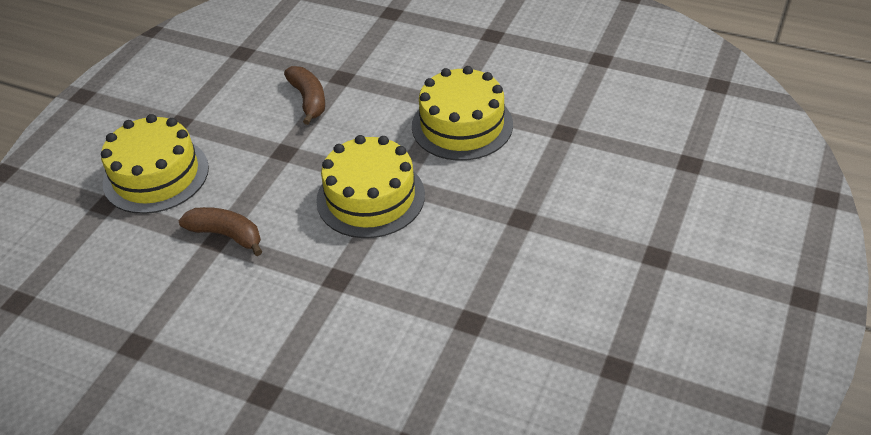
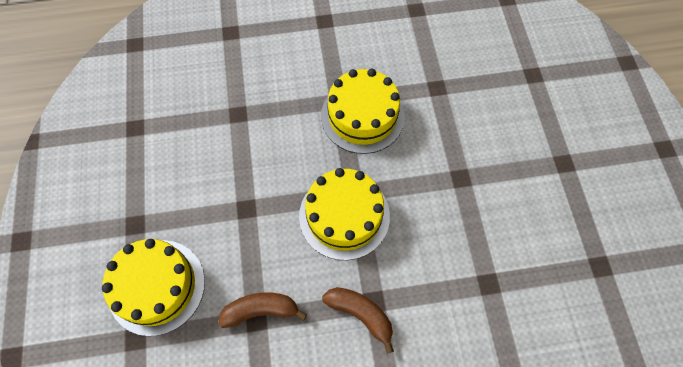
camera: 35 degrees left, 20 degrees up
(308, 100) = (228, 149): brown banana -> brown banana (361, 314)

